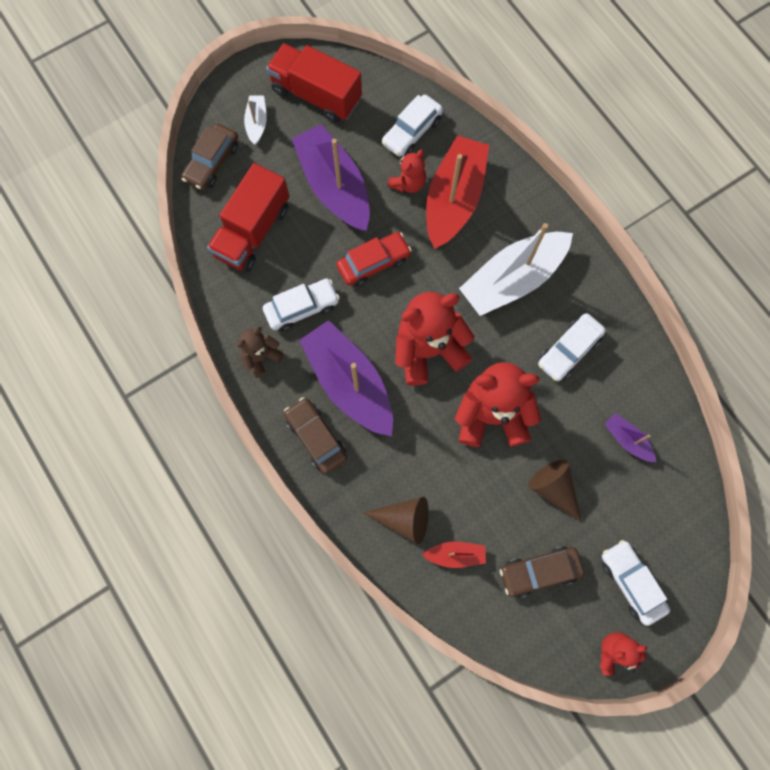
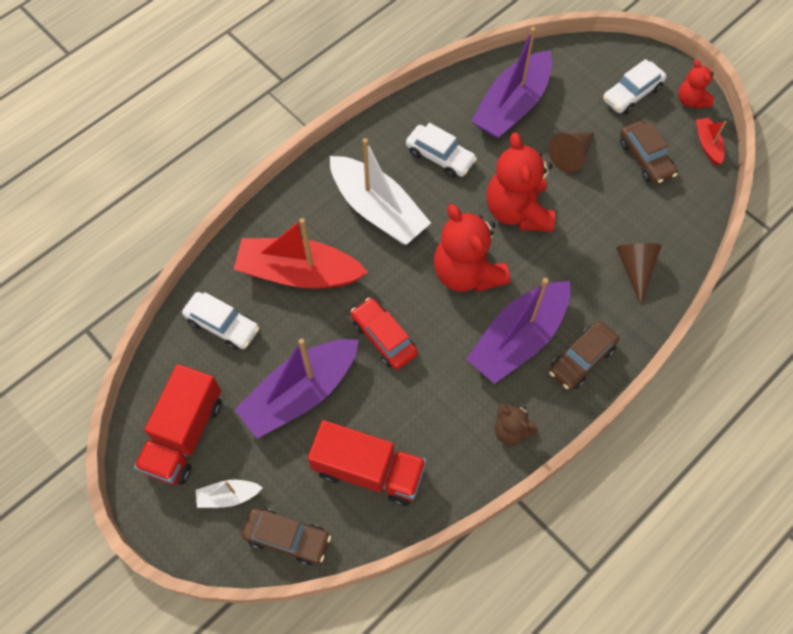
camera: 100 degrees left, 10 degrees down
(302, 308) = (448, 400): white car -> none
(408, 183) = (286, 319): red teddy bear -> none
(455, 554) = (653, 223): red boat -> red boat (707, 144)
(627, 440) = (512, 106): purple boat -> purple boat, size x2.19

